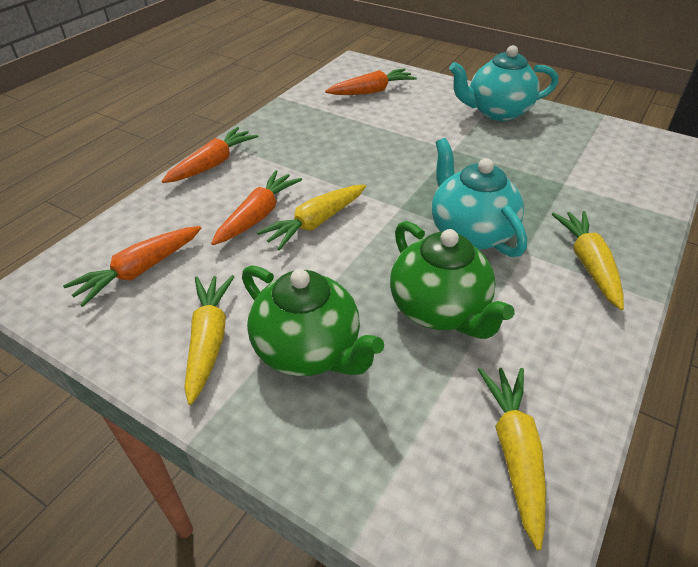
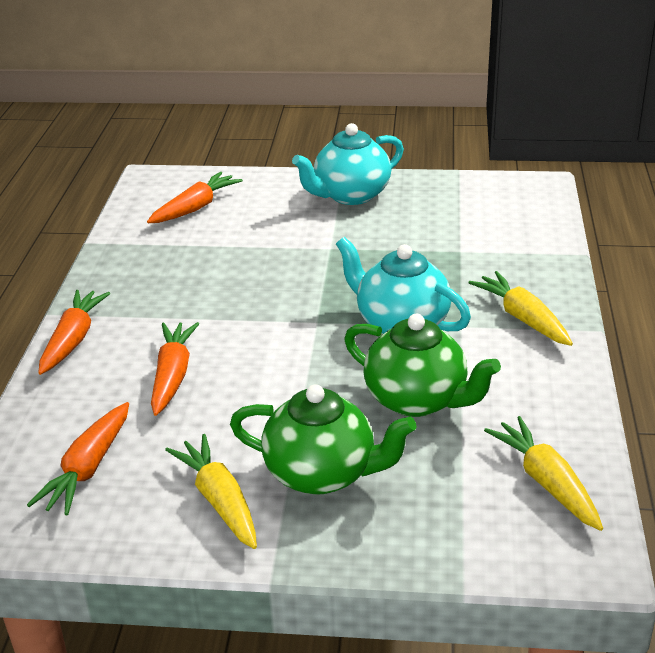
camera: 25 degrees left, 10 degrees down
(315, 223) = (240, 363): yellow carrot -> none

